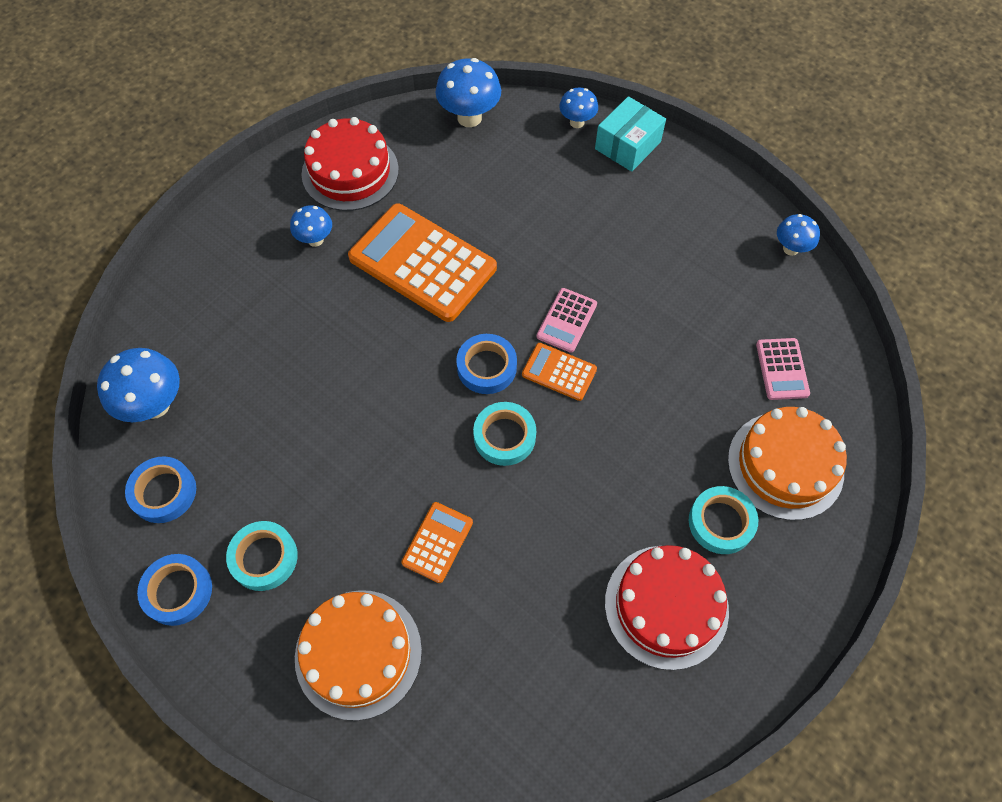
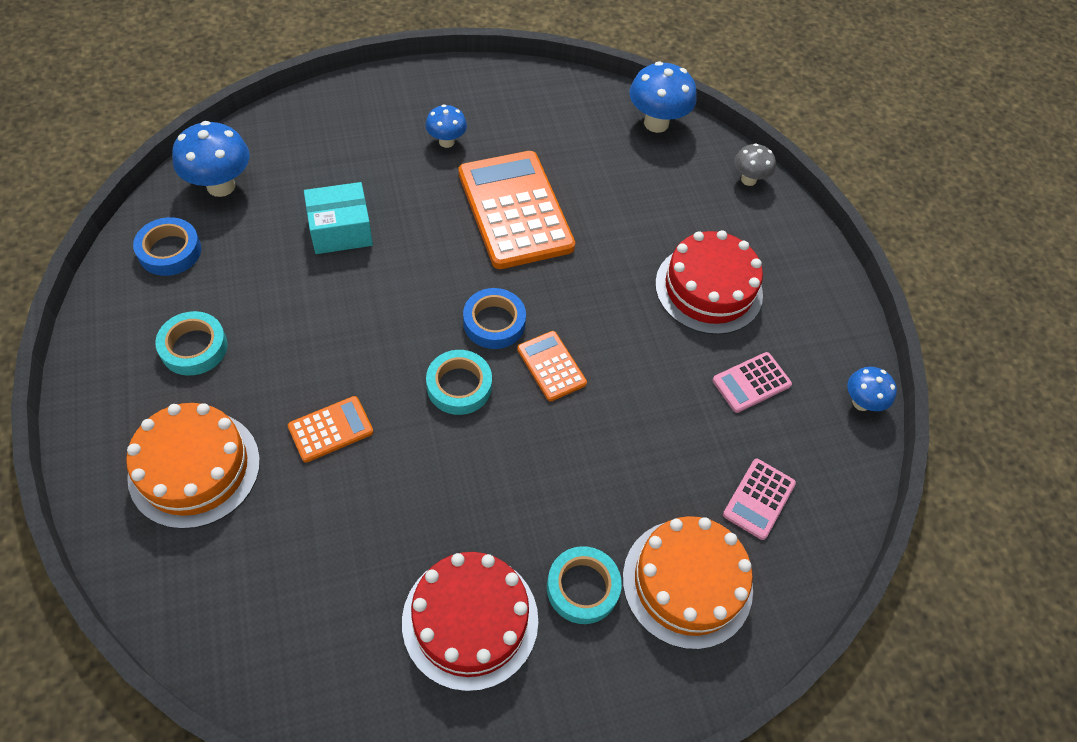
camera: 30 degrees right, 5 degrees down
(178, 591) = (114, 328): blue tape -> none
(350, 172) = (520, 108): red cake -> red cake (708, 289)
(566, 320) = (595, 330): pink calculator -> pink calculator (751, 382)
(577, 122) = (748, 180): blue mushroom -> grey mushroom
(627, 145) = (779, 224): turquoise box -> turquoise box (340, 230)

